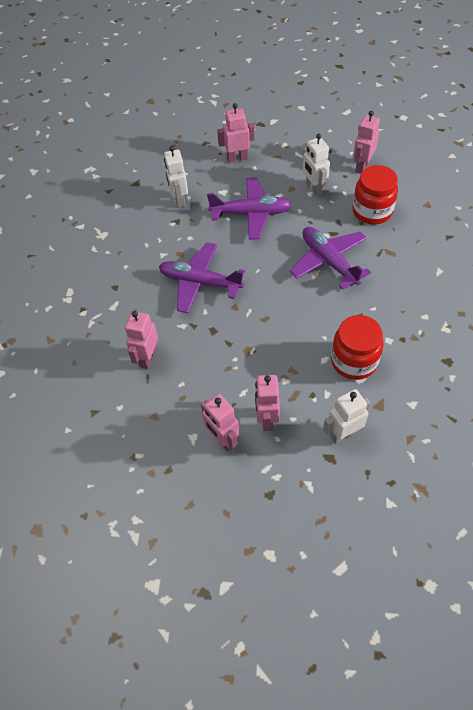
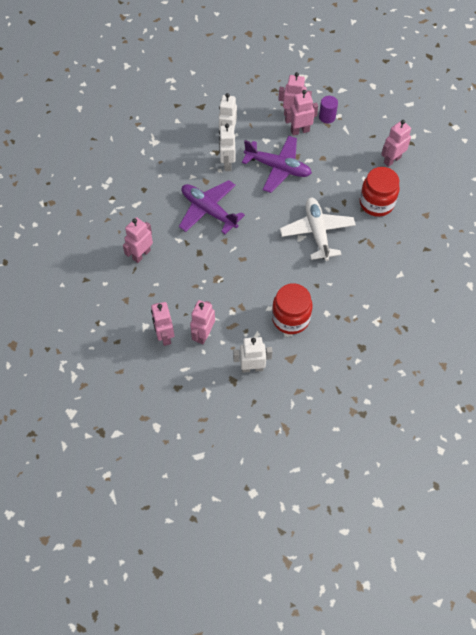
camera: 20 degrees right, 5 degrees up
(253, 171) = (300, 131): none -> pink robot
(273, 149) = (327, 117): none -> purple cylinder
(313, 189) = (340, 165): white robot -> white robot (227, 164)
(329, 261) = (317, 232): purple plane -> white plane

